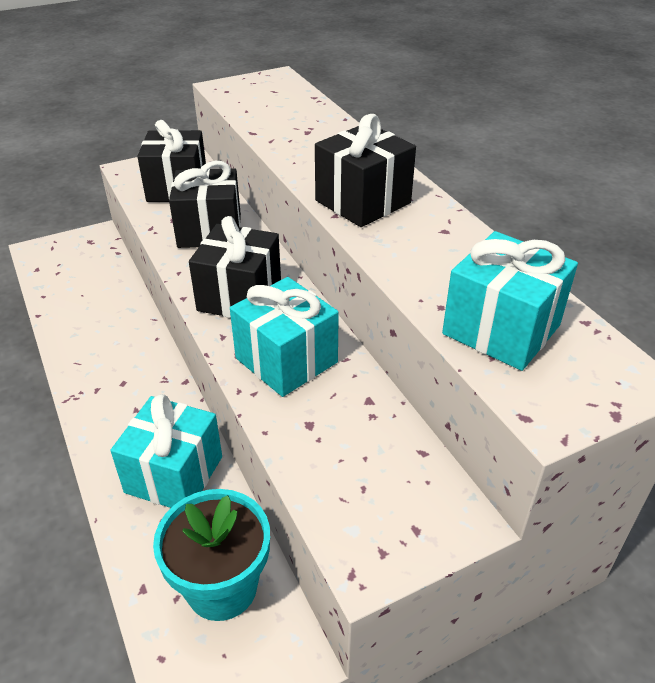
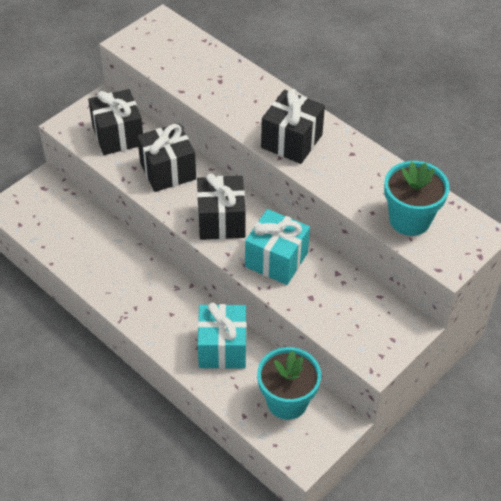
camera: 20 degrees left, 10 degrees up
(501, 330) = (409, 219): turquoise gift -> turquoise flower pot

